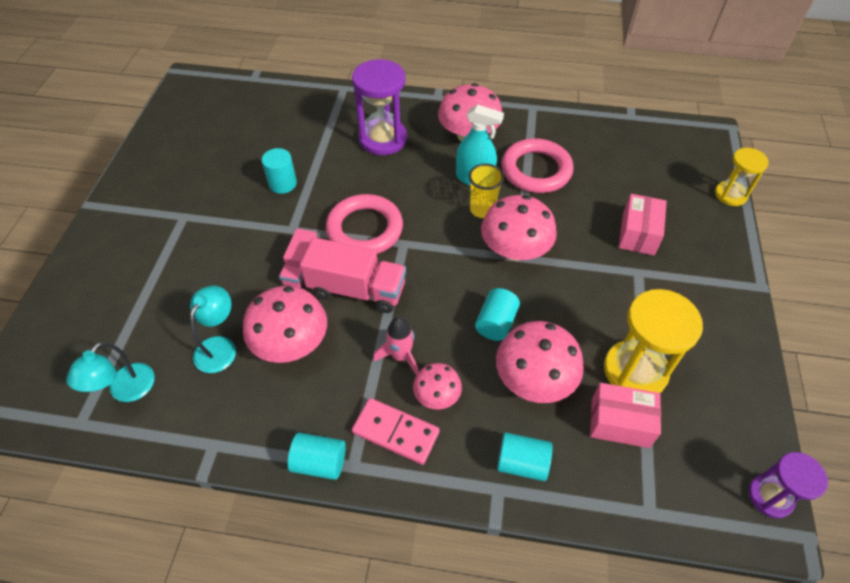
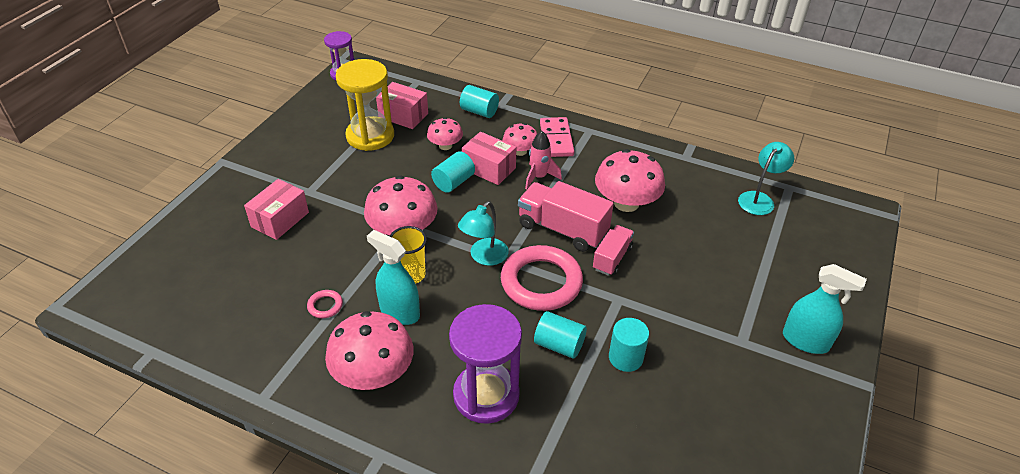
camera: 165 degrees left, 10 degrees down
(126, 229) = (805, 341): none -> turquoise spray bottle
(219, 346) = (687, 212): turquoise lamp -> turquoise lamp (484, 257)
(319, 462) = (611, 136): turquoise cylinder -> turquoise cylinder (559, 345)
(396, 432) = (556, 139): pink domino -> pink domino turned 45 degrees clockwise
(464, 355) = (489, 168): none -> pink box
(534, 379) = (445, 146): pink mushroom -> pink mushroom, size x0.56
(536, 170) = (325, 306): pink ring -> pink ring, size x0.41
(730, 195) = (155, 234): yellow hourglass -> none

